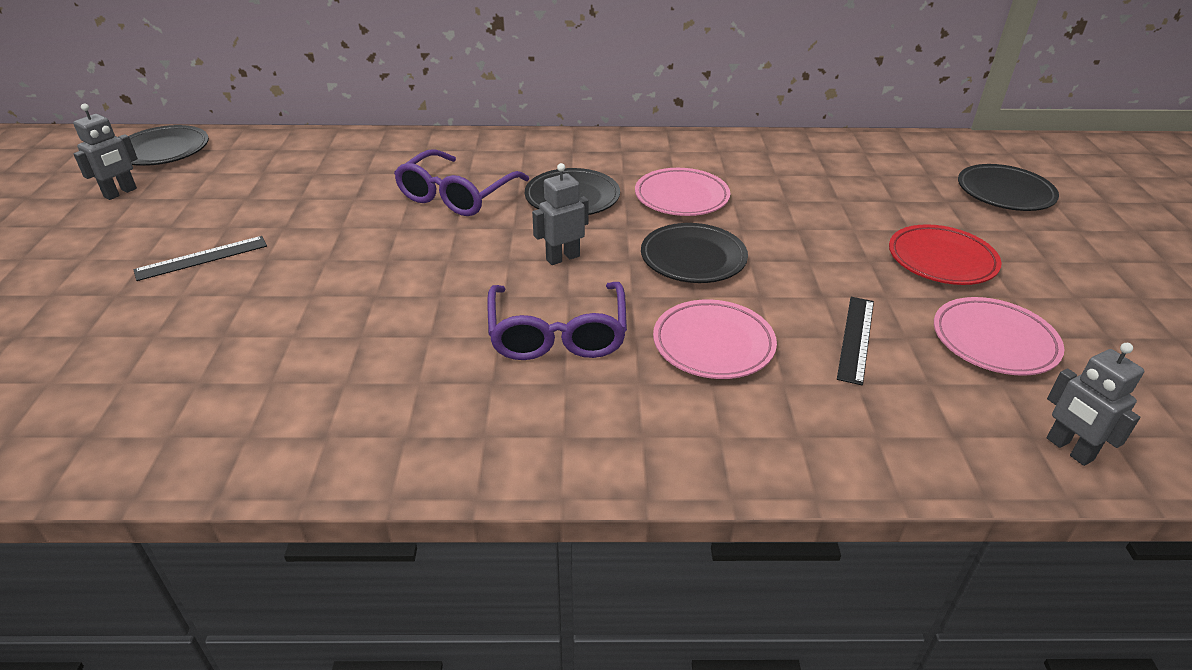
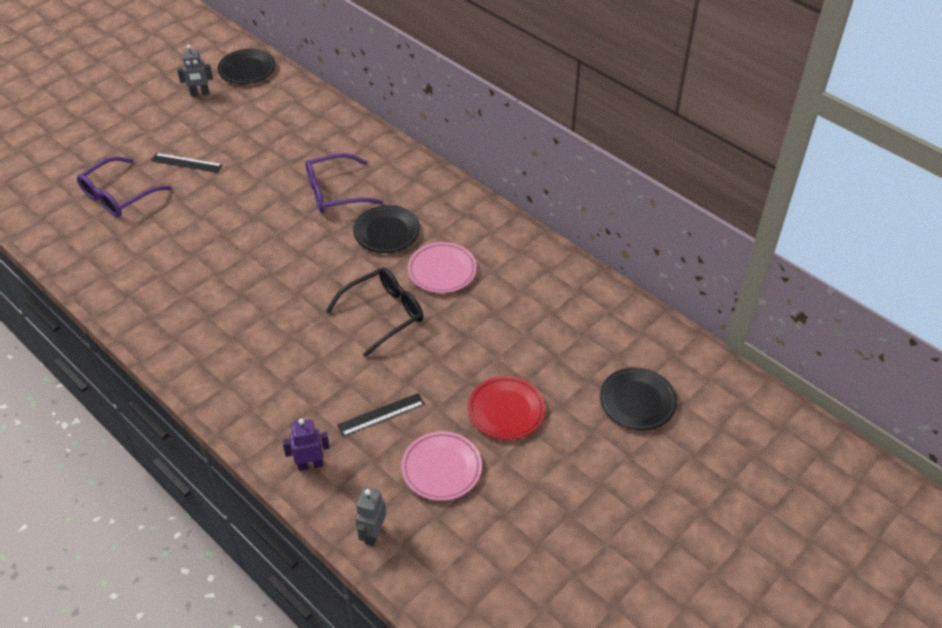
camera: 45 degrees right, 10 degrees up
(557, 334) = (263, 311): purple glasses -> purple glasses (118, 195)
(562, 258) = (326, 269): grey robot -> none
(693, 258) = (383, 314): black plate -> black glasses
(713, 344) = (316, 367): pink plate -> none
(886, 438) = (310, 464): none -> purple robot

